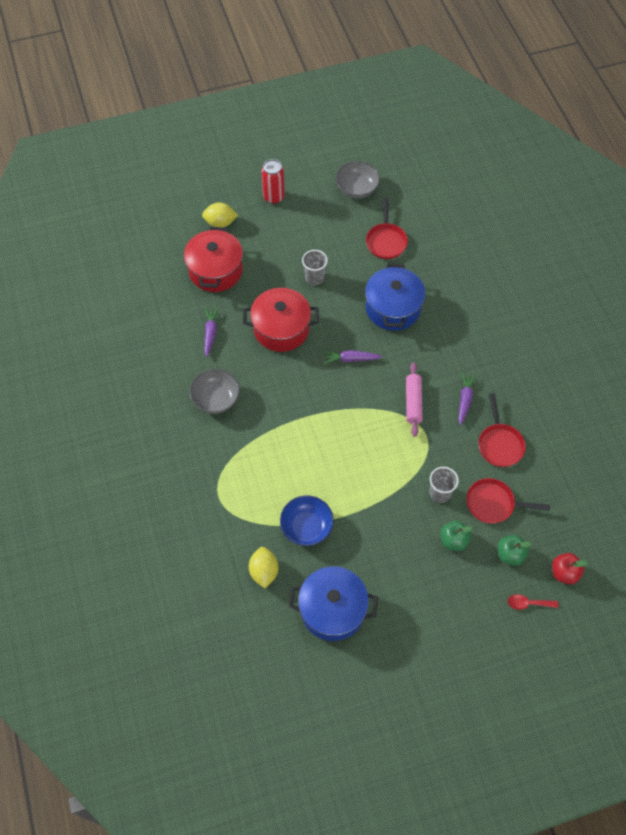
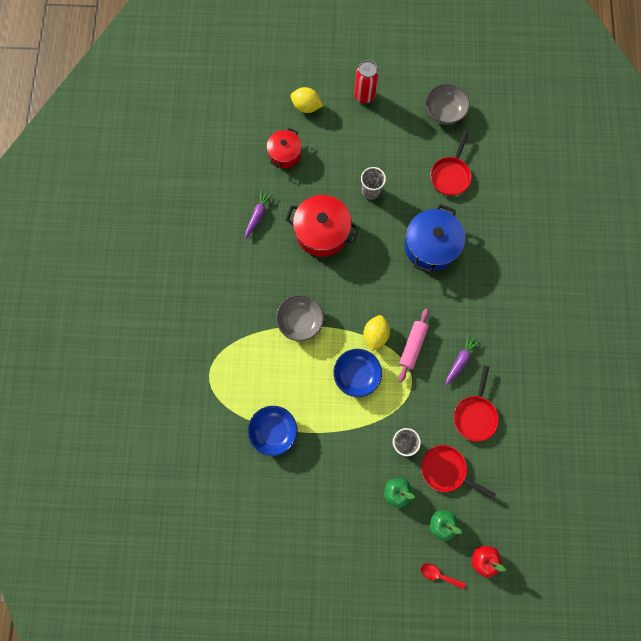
camera: 20 degrees right, 15 degrees up
(215, 270) = (285, 154): red pot -> red pot, size x0.62
(216, 399) = (240, 281): grey bowl -> grey bowl (300, 321)
(264, 571) = (222, 458): yellow lemon -> yellow lemon (375, 335)
(332, 609) = (267, 515): blue pot -> none
(351, 359) = (373, 284): purple carrot -> none
(369, 446) = (356, 374): none -> blue bowl

